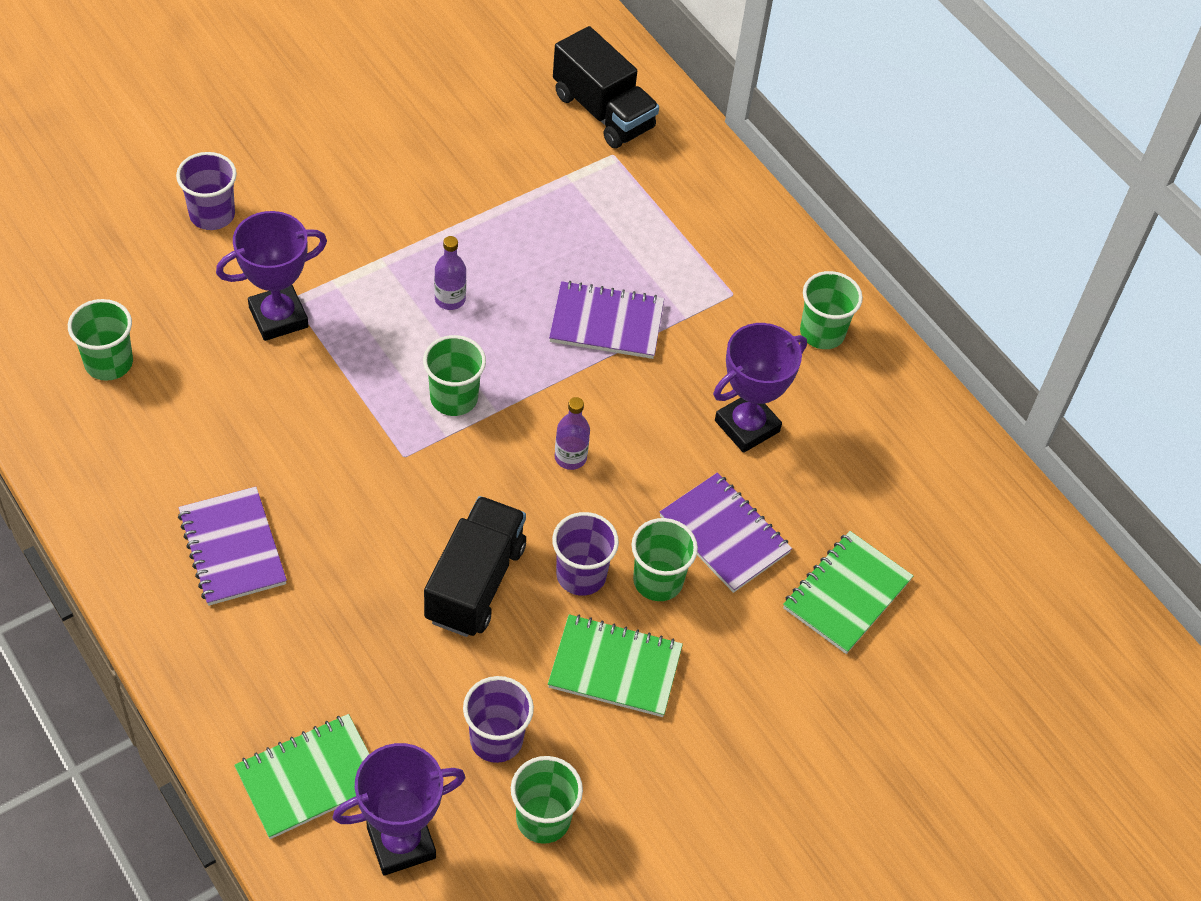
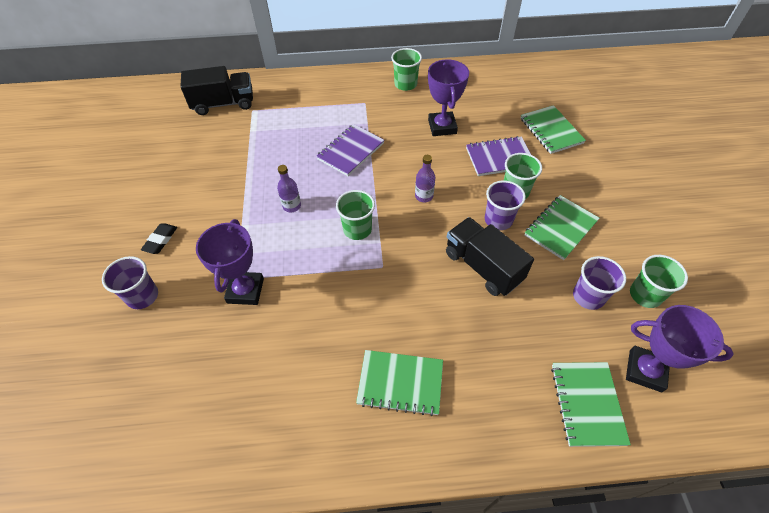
camera: 55 degrees left, 0 degrees up
(108, 363) = (211, 404): green cup -> none
(232, 548) = (400, 383): purple notebook -> green notebook
(305, 183) = (160, 240): none -> black eraser
(401, 842) = (645, 371): purple trophy -> purple trophy turned 75 degrees counterclockwise

